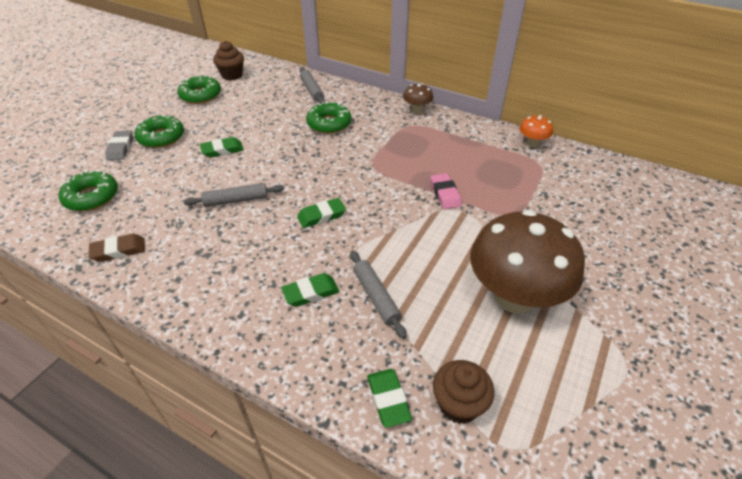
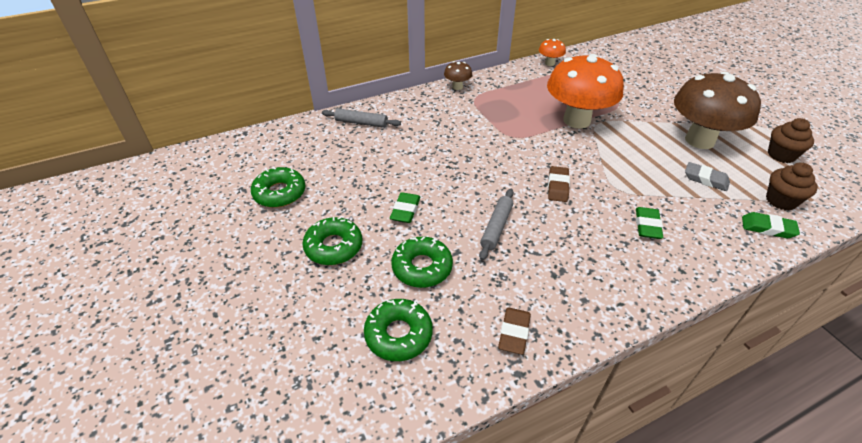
camera: 55 degrees left, 0 degrees up
(120, 148) = (320, 286): grey eraser -> grey eraser (705, 179)
(232, 75) = (266, 159): brown cupcake -> brown cupcake (781, 155)
(321, 216) = (557, 186): green eraser -> brown eraser
(329, 124) = (428, 134): green donut -> green donut (422, 267)
(376, 297) = (669, 195): grey rolling pin -> none
(445, 194) = (576, 120): pink eraser -> orange mushroom

